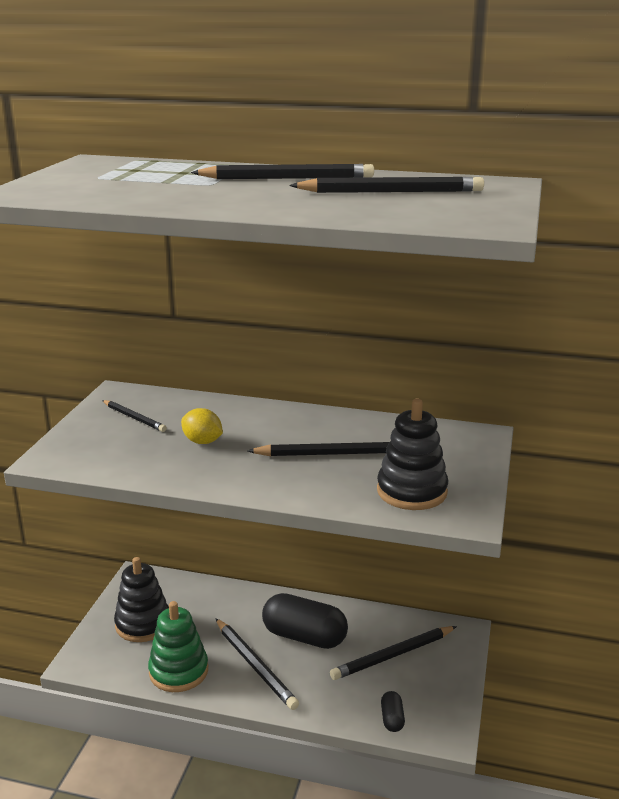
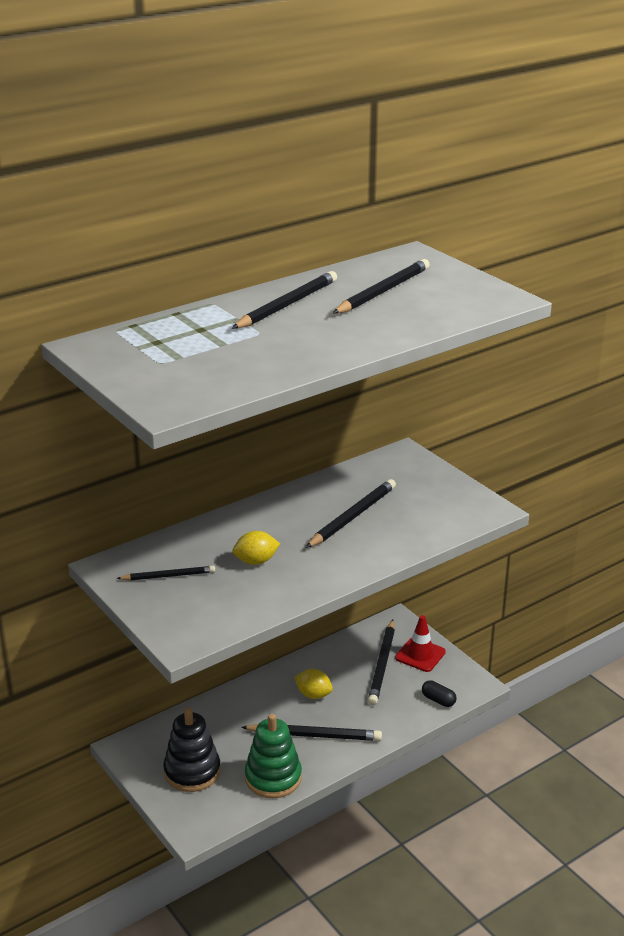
camera: 50 degrees left, 5 degrees up
(304, 637) = (313, 695): black capsule -> yellow lemon
(412, 491) = (438, 513): black stacking toy -> none
(438, 671) = (420, 655): none -> red traffic cone

